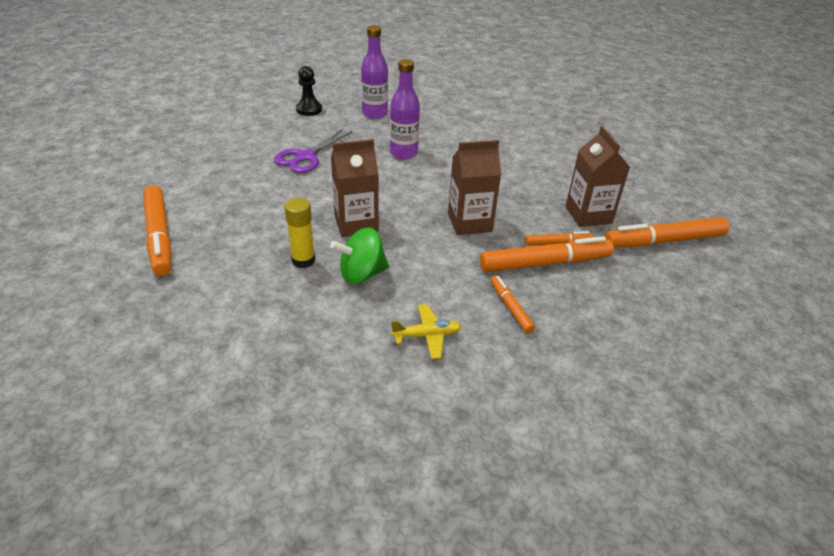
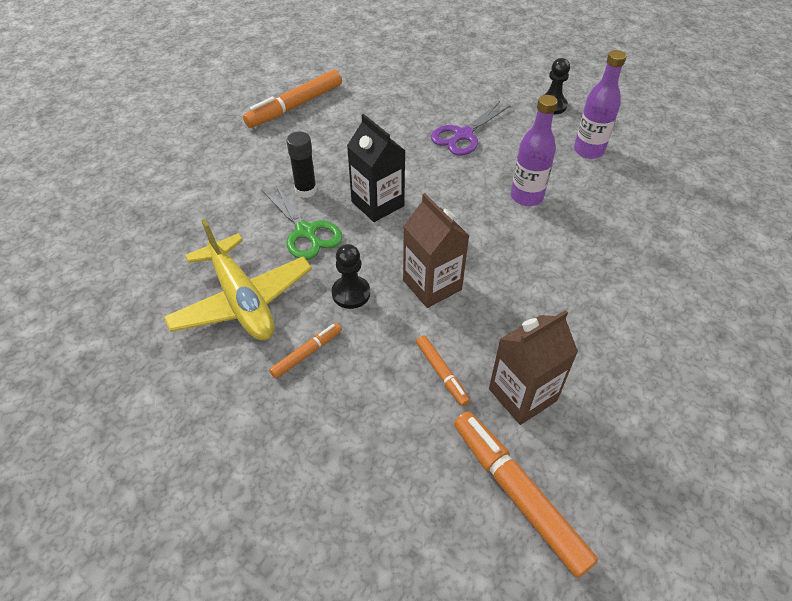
camera: 70 degrees right, 10 degrees up
(303, 260) = (306, 190): yellow glue stick -> black glue stick
(306, 157) = (463, 135): purple scissors -> purple scissors turned 60 degrees counterclockwise
(356, 223) = (377, 204): brown carton -> black carton
(362, 274) = (306, 232): green spinning top -> green scissors
(427, 336) = (242, 300): yellow plane -> yellow plane, size x2.09
(455, 266) = (351, 293): none -> black pawn
(545, 263) = (396, 368): orange marker -> none

